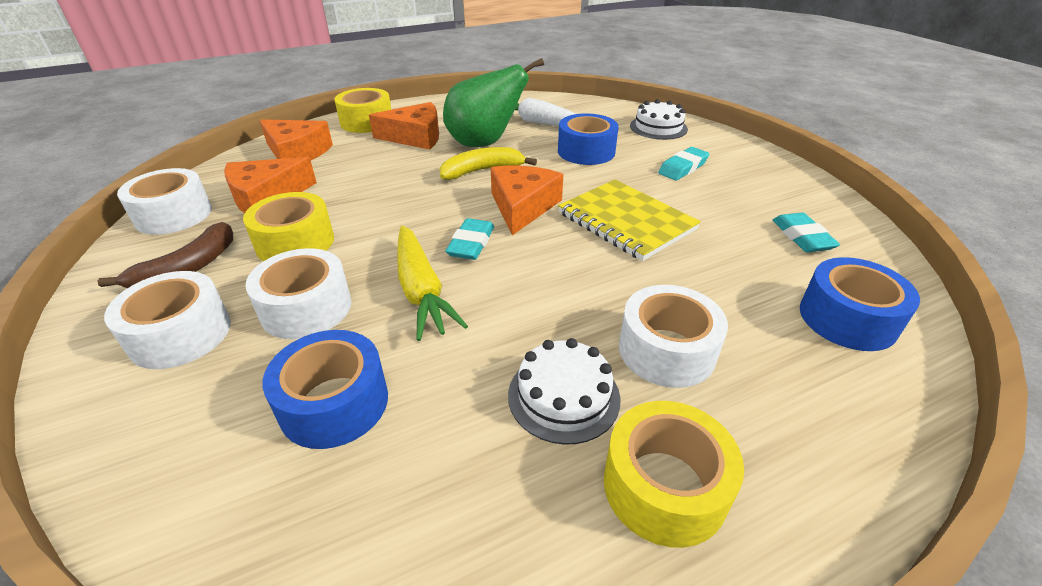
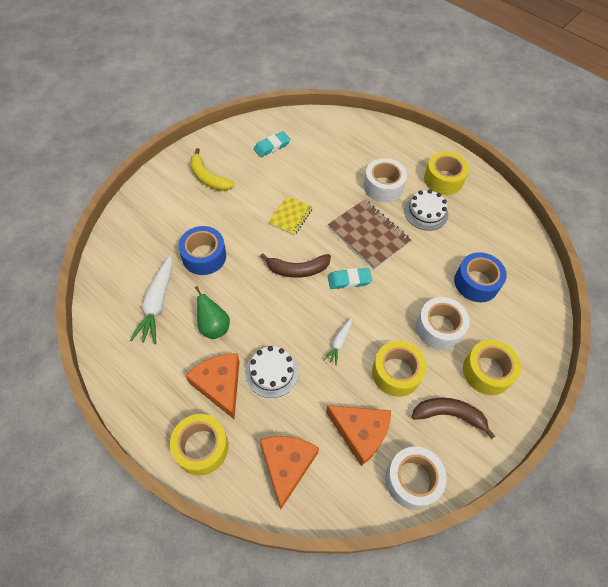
camera: 115 degrees left, 20 degrees up
(180, 334) = (487, 371): white tape -> yellow tape
(385, 211) = (339, 343): none -> white carrot
(421, 290) = (398, 285): yellow carrot -> none
(482, 171) = (261, 309): yellow banana -> yellow banana (208, 178)
(484, 143) = (214, 327): green pear -> green pear, size x0.58
(522, 207) = (298, 269): orange cheese -> brown banana
(546, 290) = (368, 235): none -> brown notebook
(626, 221) = (290, 216): yellow notebook -> yellow notebook, size x0.59
(658, 127) = (143, 222): white cake -> white cake (272, 372)
(683, 168) = (210, 200): turquoise eraser -> none
(847, 318) = (331, 135): blue tape -> none

